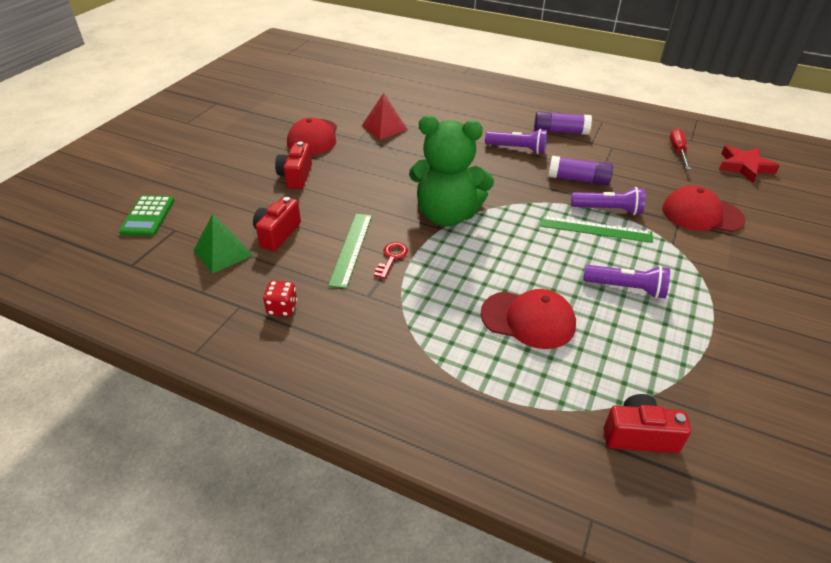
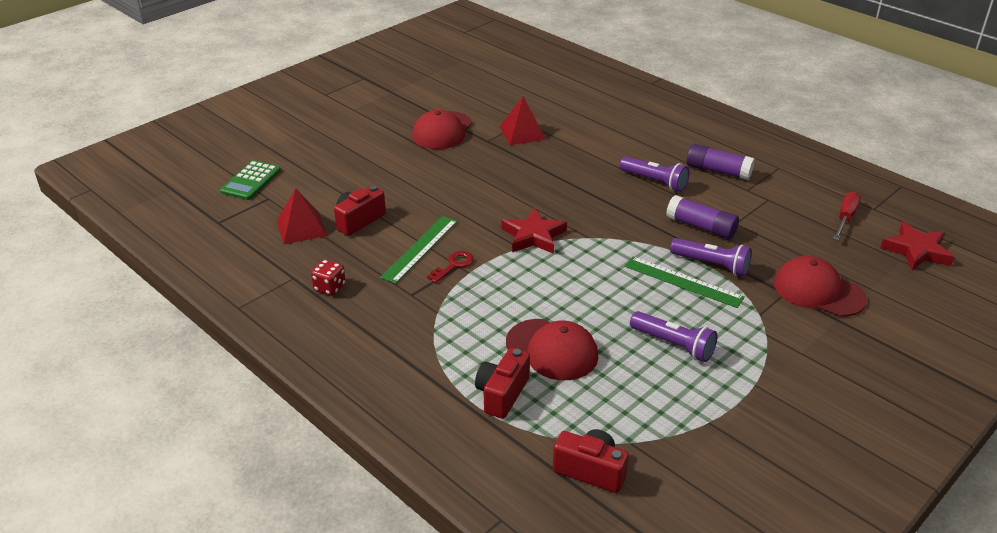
camera: 20 degrees right, 5 degrees down
(223, 253) = (301, 228): green pyramid -> red pyramid
(296, 176) = (404, 168): red camera -> red camera (502, 394)
(447, 215) = (533, 236): green teddy bear -> red star

